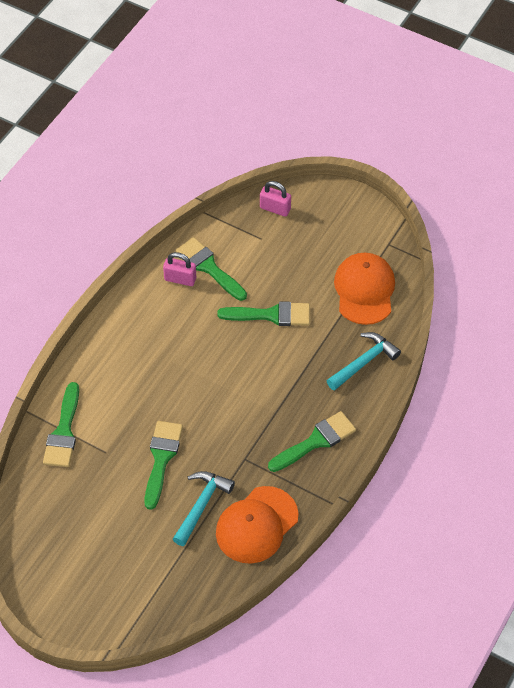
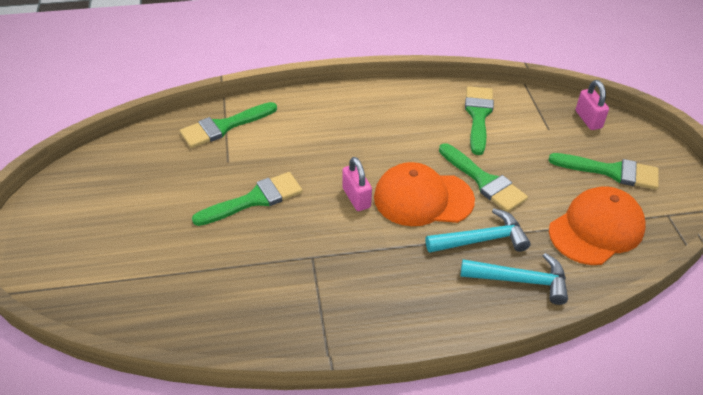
camera: 50 degrees right, 10 degrees down
(180, 279) = (445, 106): pink padlock -> pink padlock (356, 198)
(201, 505) = (230, 257): turquoise hammer -> turquoise hammer (481, 240)
(256, 525) = (244, 314): orange cap -> orange cap (423, 198)
(316, 441) = (388, 300): green brush -> green brush (611, 171)

